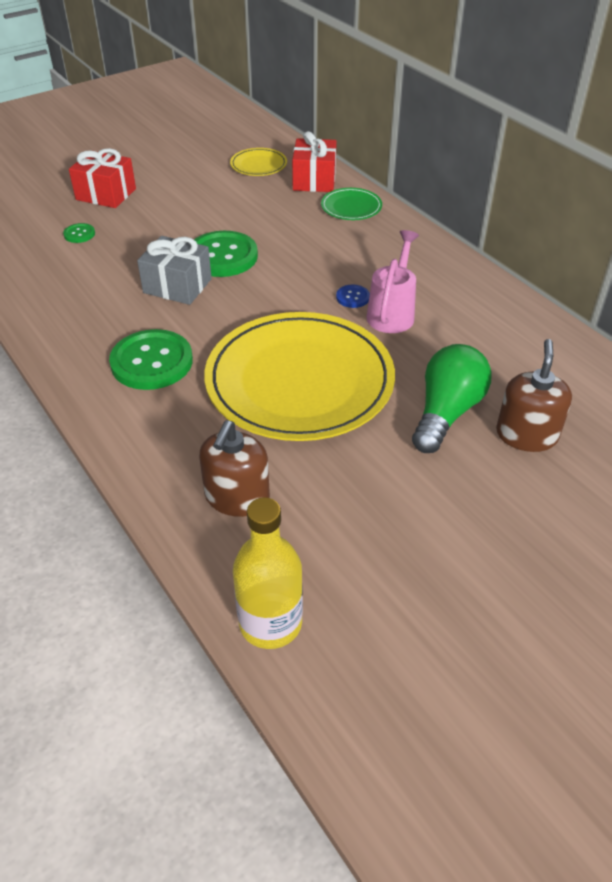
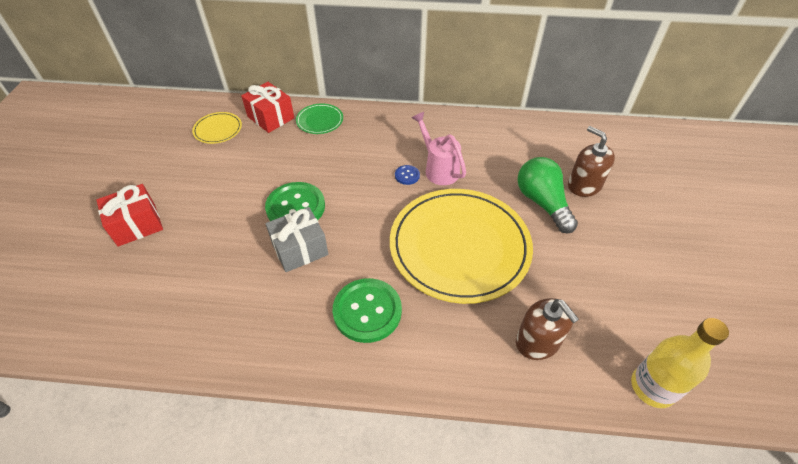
camera: 50 degrees left, 5 degrees up
(79, 234) = (167, 269): green button -> none

